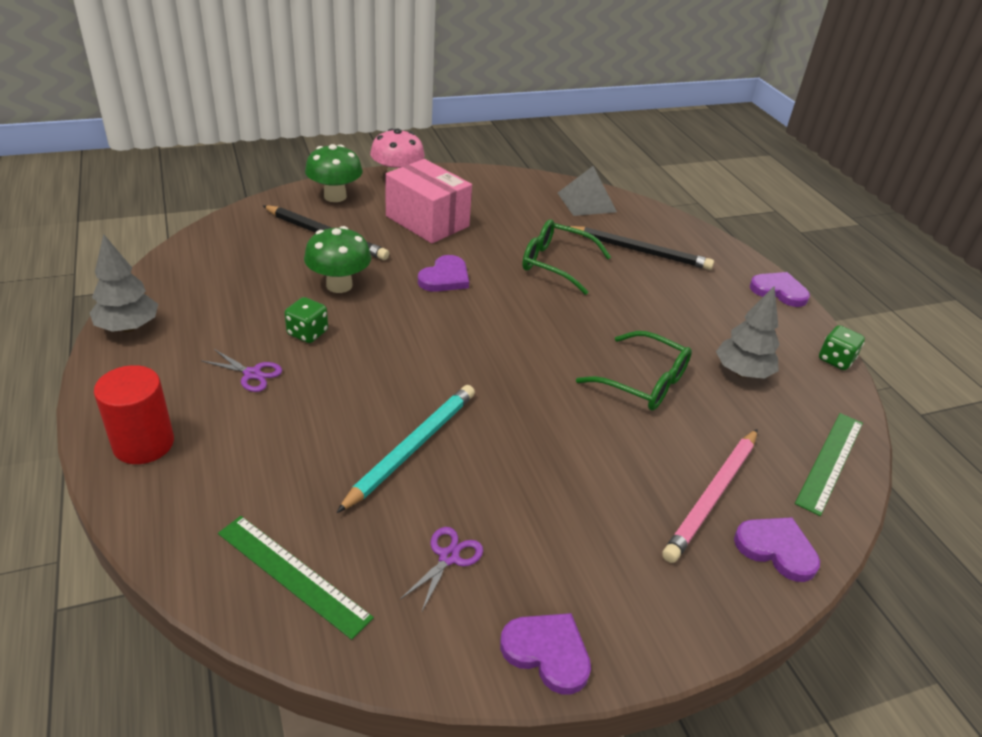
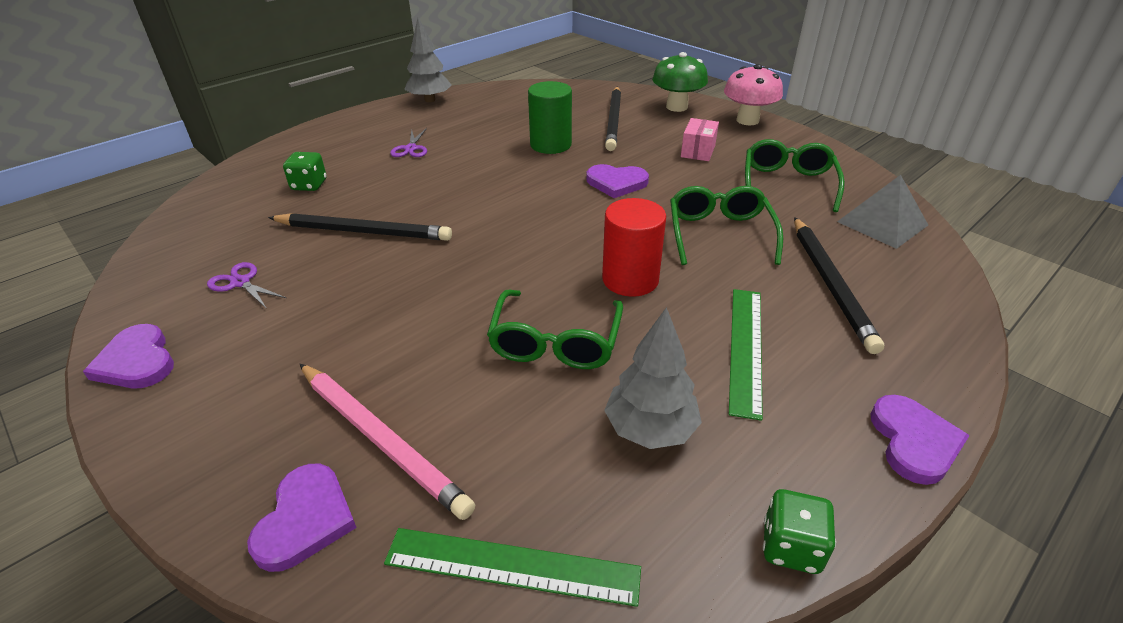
camera: 70 degrees right, 0 degrees up
(143, 443) = (318, 140): red cylinder -> red cylinder (630, 279)
(292, 574) = (210, 223): green ruler -> green ruler (745, 348)
(307, 333) = (475, 152): green dice -> green dice (309, 185)
(339, 285) = (550, 145): green mushroom -> green cylinder
(412, 448) = (363, 232): turquoise pencil -> black pencil
(427, 221) = (698, 151): pink box -> pink box, size x0.51
(449, 557) = (240, 282): purple scissors -> purple scissors turned 150 degrees counterclockwise
(511, 209) = (787, 184): none -> green glasses
(547, 652) = (137, 361): purple heart -> purple heart turned 135 degrees clockwise
(712, 496) = (380, 439): pink pencil -> pink pencil turned 150 degrees counterclockwise

